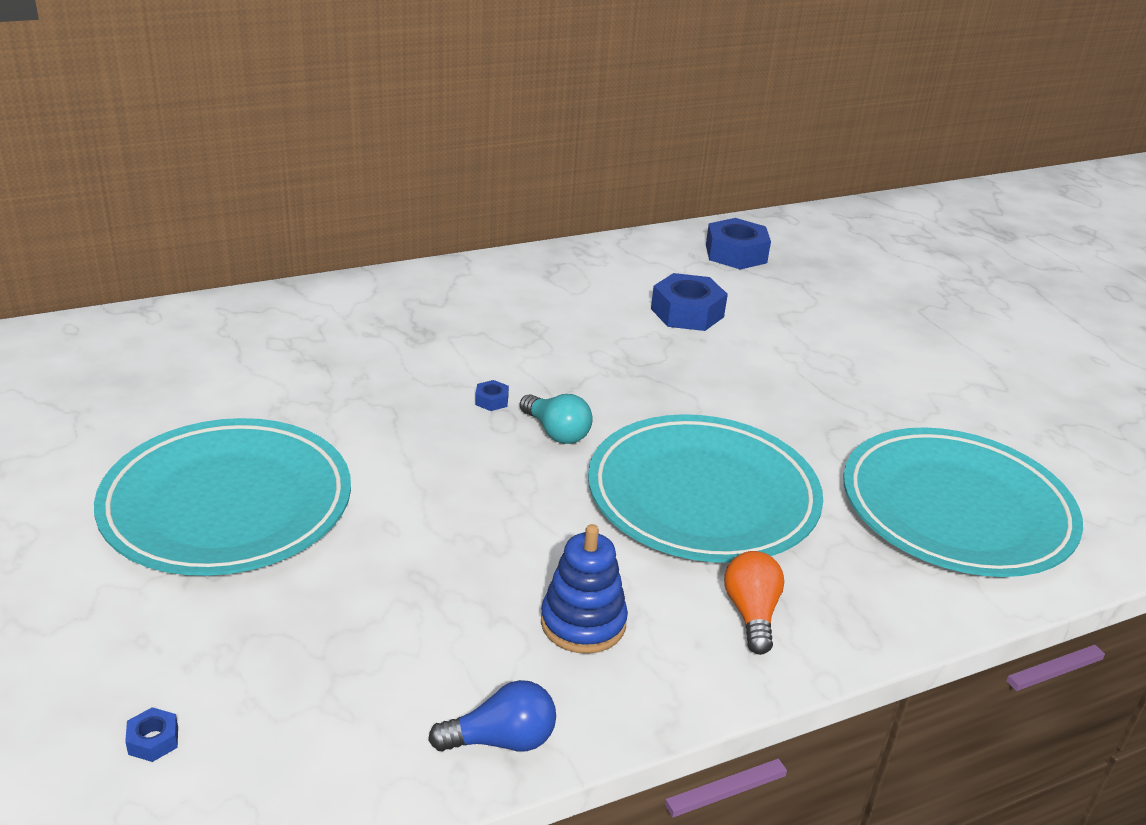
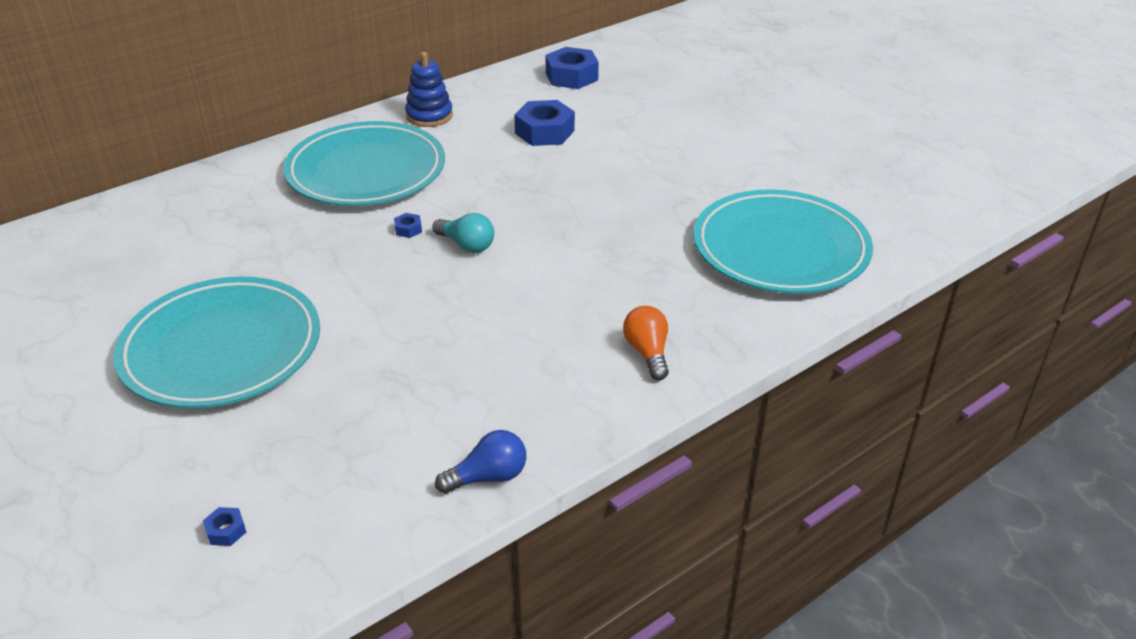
camera: 10 degrees left, 5 degrees up
(583, 623) = (525, 383): blue stacking toy -> blue stacking toy (429, 116)
(702, 496) = (591, 274): turquoise plate -> turquoise plate (366, 171)

